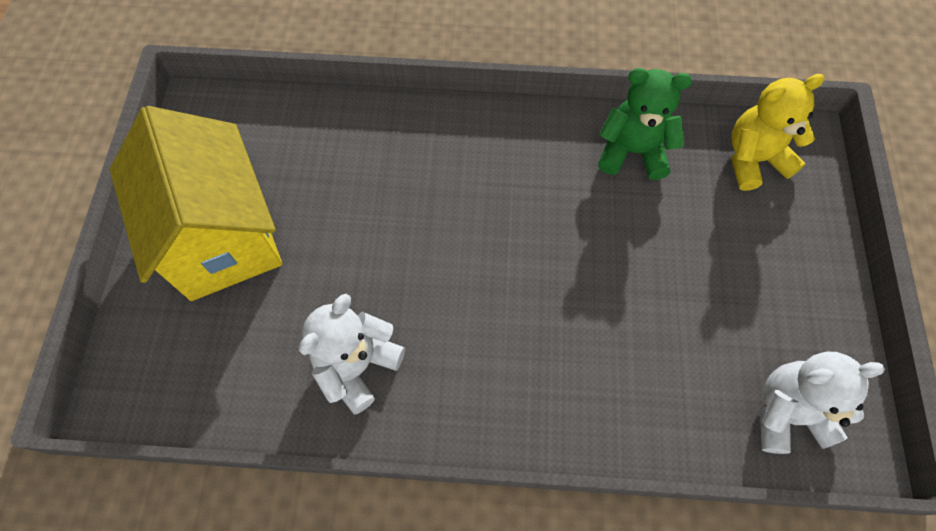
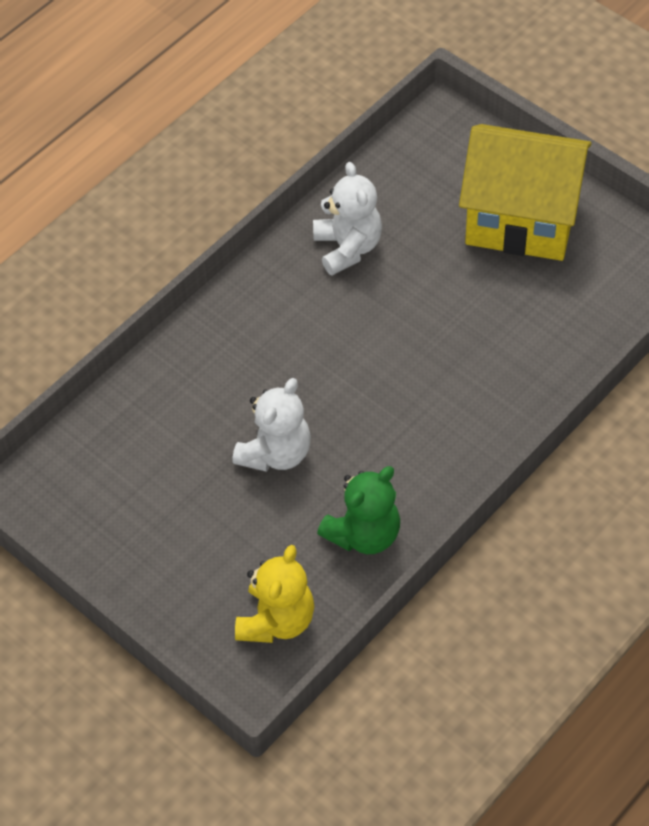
camera: 130 degrees right, 10 degrees down
(787, 413) = (83, 468): white teddy bear -> white teddy bear (275, 453)

